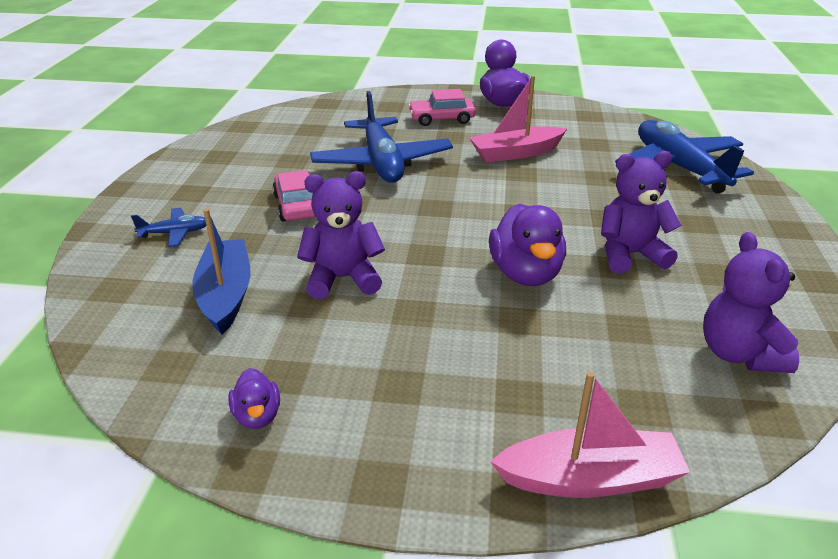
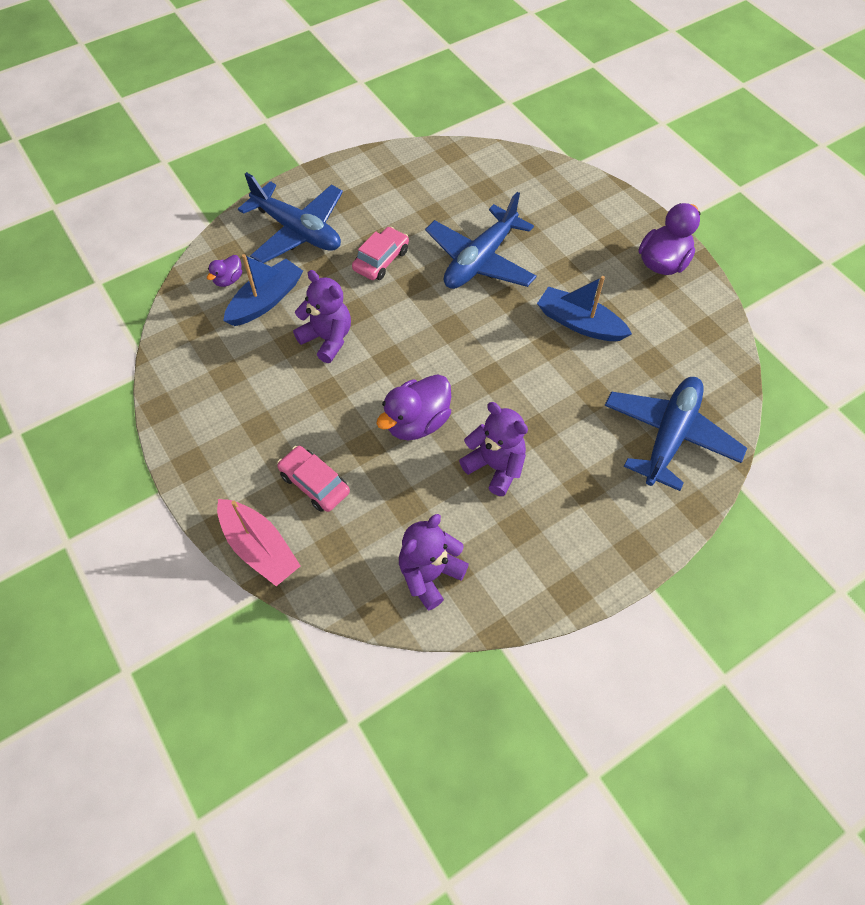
camera: 50 degrees right, 25 degrees up
(174, 233) = (298, 231): blue plane -> blue plane, size x2.27
(257, 416) = (192, 387): purple duck -> purple duck (228, 280)
(441, 119) = (588, 245): pink car -> pink car (314, 483)
(516, 153) = (579, 323): pink boat -> blue boat

